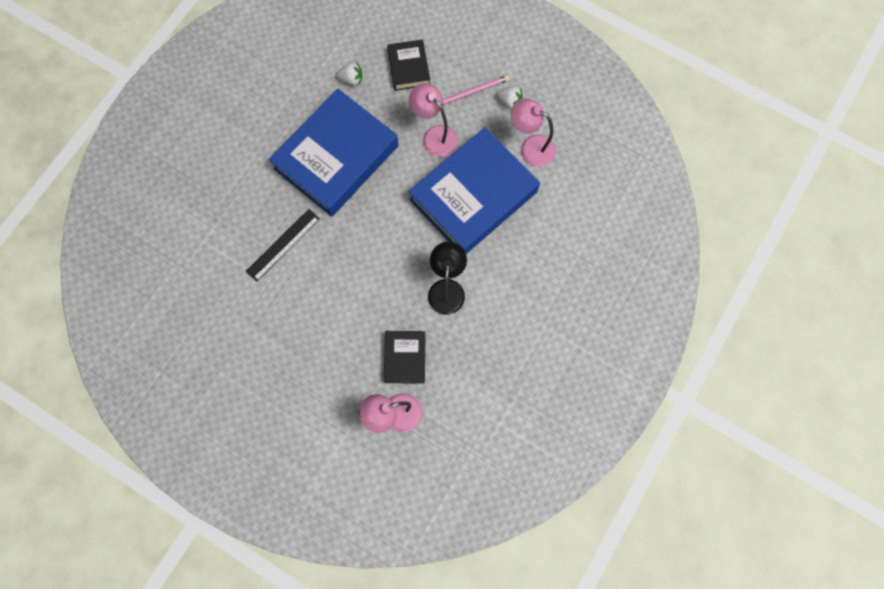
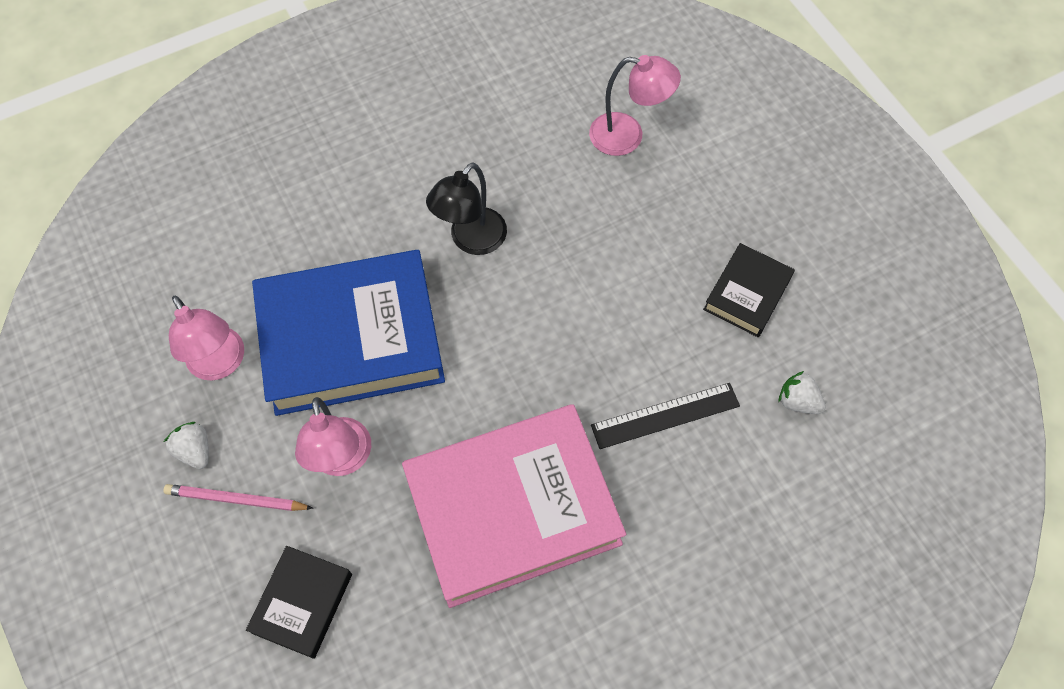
camera: 150 degrees left, 10 degrees down
(336, 157) = (512, 509): blue book -> pink book
(351, 79) = (409, 638): white strawberry -> white strawberry (797, 401)
(405, 358) = (577, 189): black book -> black book (747, 294)

